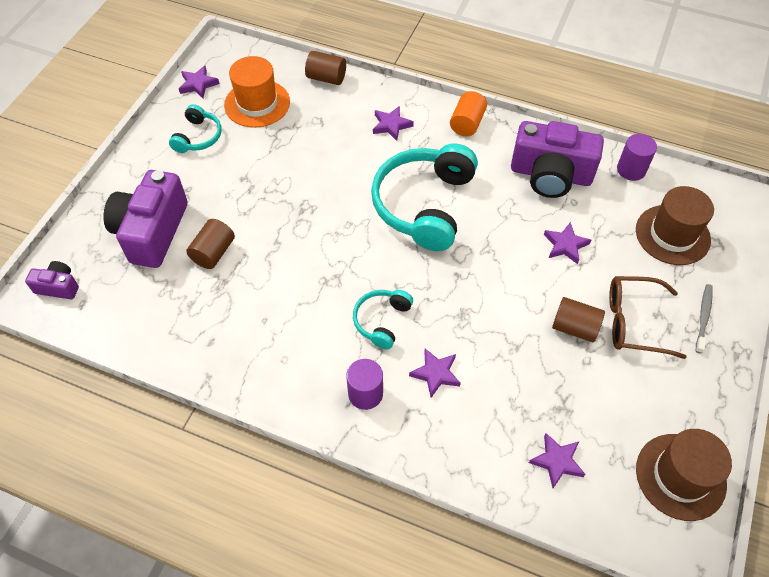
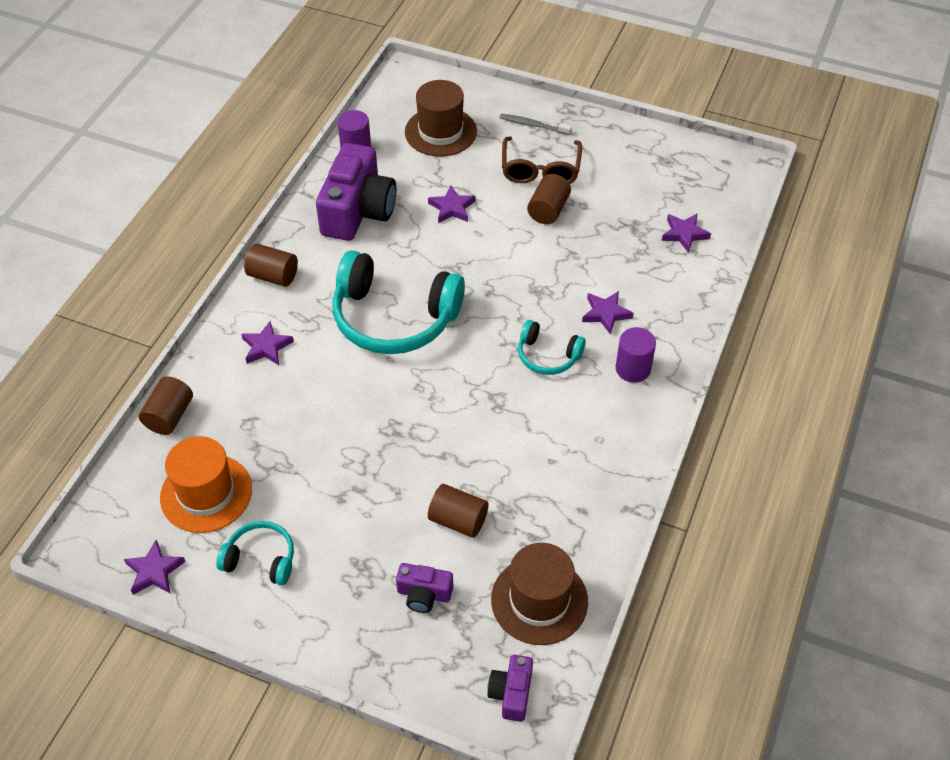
camera: 90 degrees left, 5 degrees down
(152, 231) = (424, 594): purple camera -> purple camera, size x0.48
(467, 123) = (273, 276): orange cylinder -> brown cylinder
(680, 476) = (686, 160): brown hat -> brown hat (539, 600)

